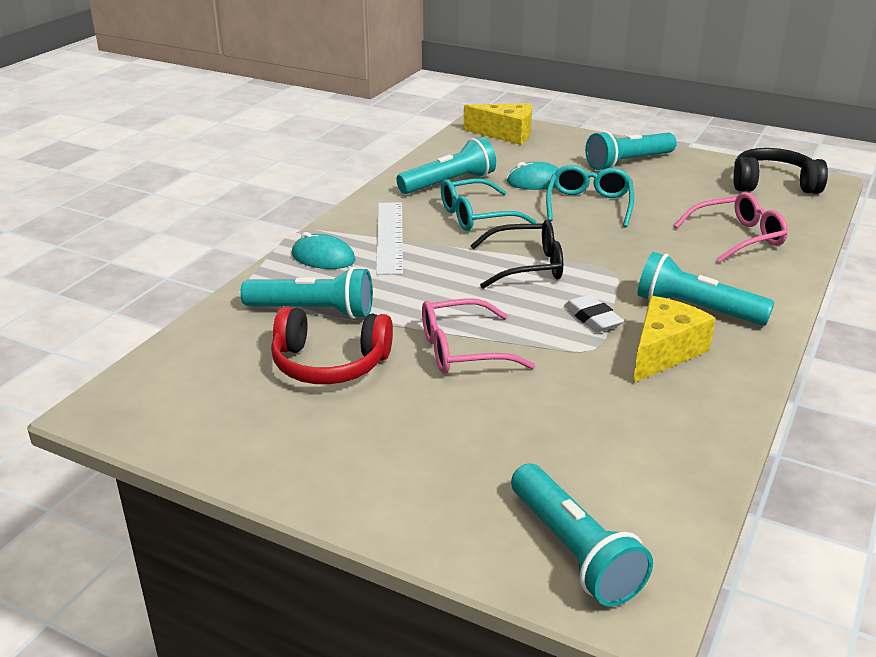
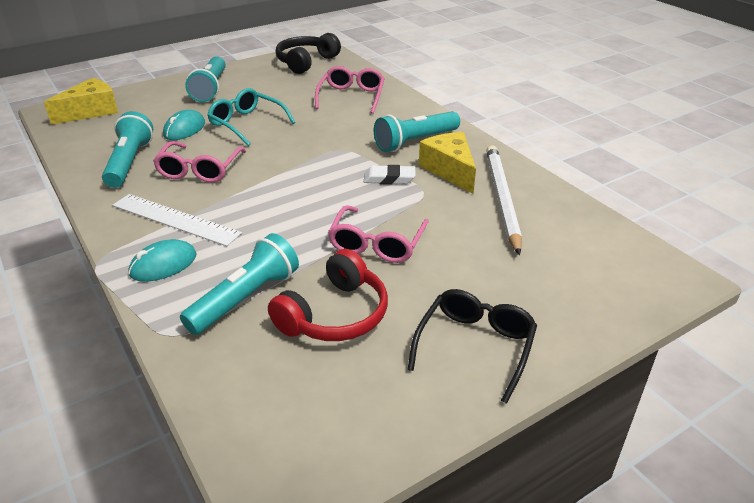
camera: 60 degrees left, 5 degrees up
(476, 216) = (199, 170): turquoise glasses -> pink glasses
(527, 266) = (296, 177): black glasses -> black glasses (475, 346)
(574, 551) = (623, 280): turquoise flashlight -> none
(647, 407) = (502, 199): none -> white pencil

